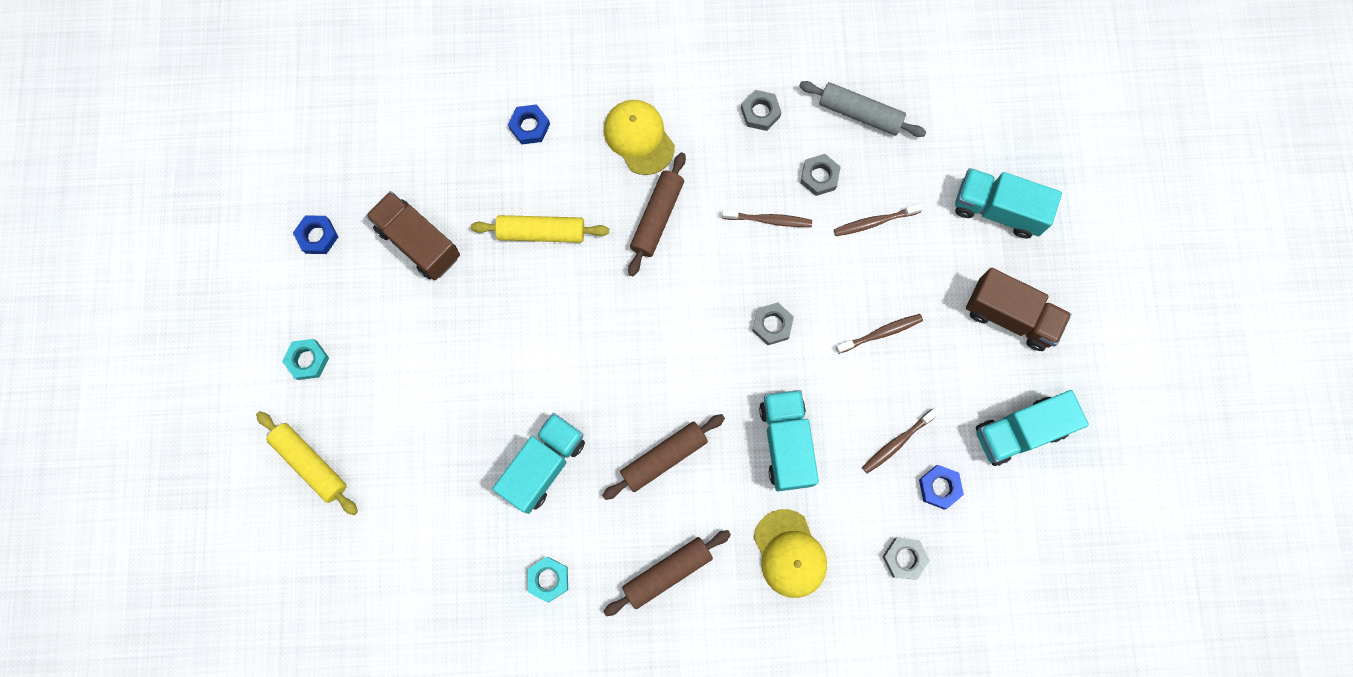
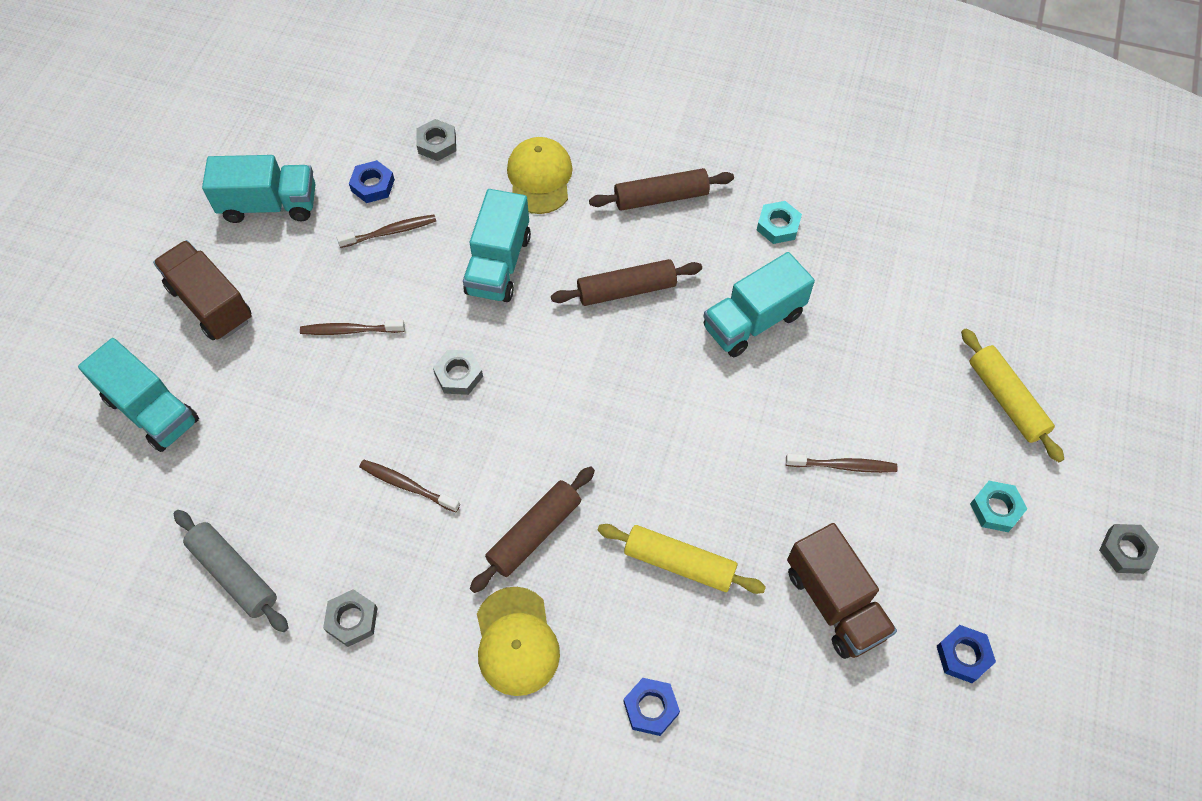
camera: 160 degrees left, 15 degrees down
(819, 177) = (324, 515): grey nut -> grey nut (1125, 551)
(874, 222) = (291, 443): brown toothbrush -> brown toothbrush (843, 466)

